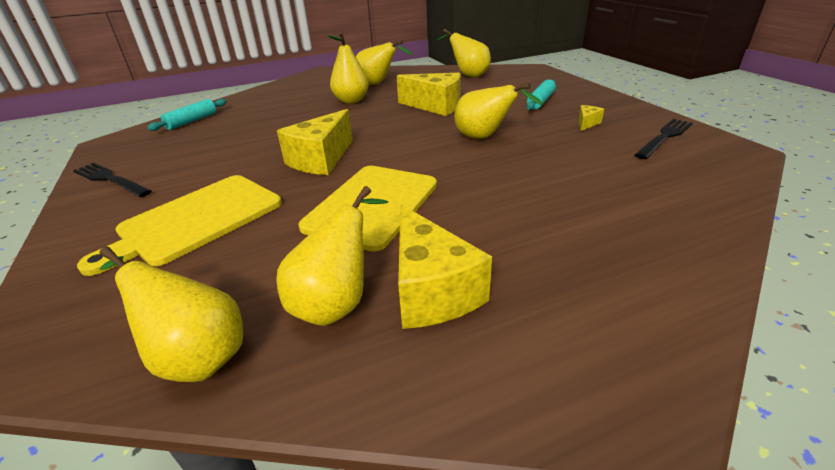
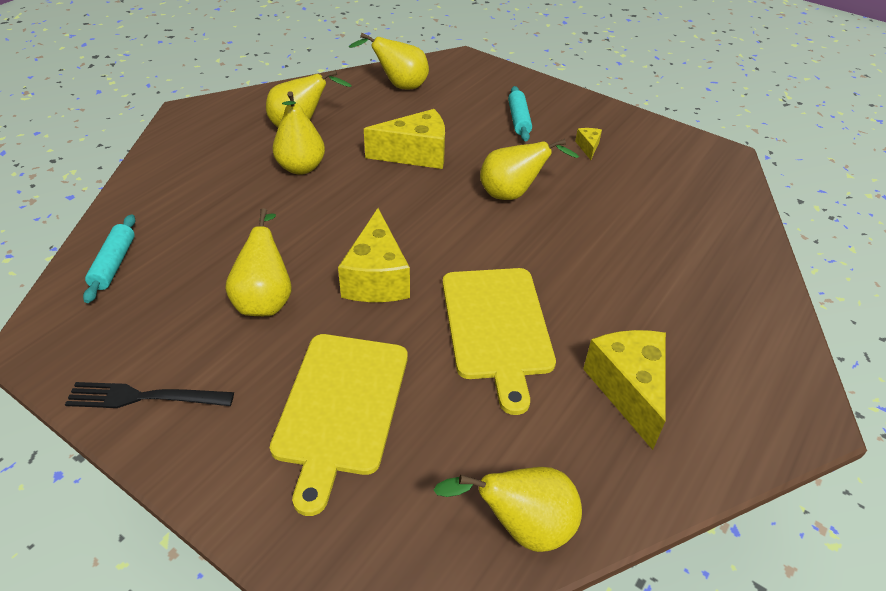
camera: 35 degrees left, 10 degrees up
(337, 302) = (573, 432): yellow pear -> yellow pear (265, 299)
(432, 290) = (628, 389): yellow cheese -> yellow cheese turned 135 degrees counterclockwise
(665, 137) = (663, 151): black fork -> none

